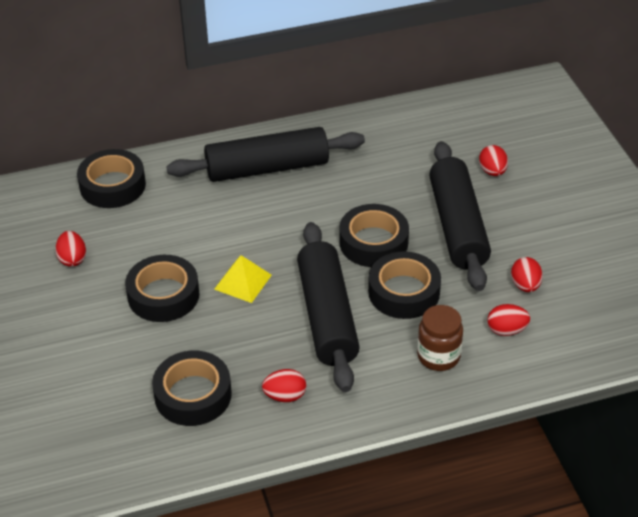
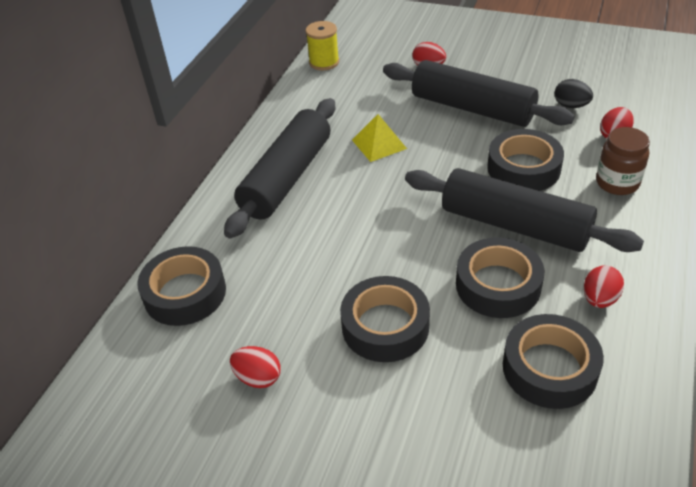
camera: 50 degrees left, 0 degrees up
(243, 282) = (420, 259): yellow pyramid -> yellow pyramid (379, 144)
(373, 242) = (447, 158): black tape -> black tape (498, 285)
(433, 108) = (324, 62): none -> yellow spool
(525, 285) = (571, 106): red egg -> black egg

